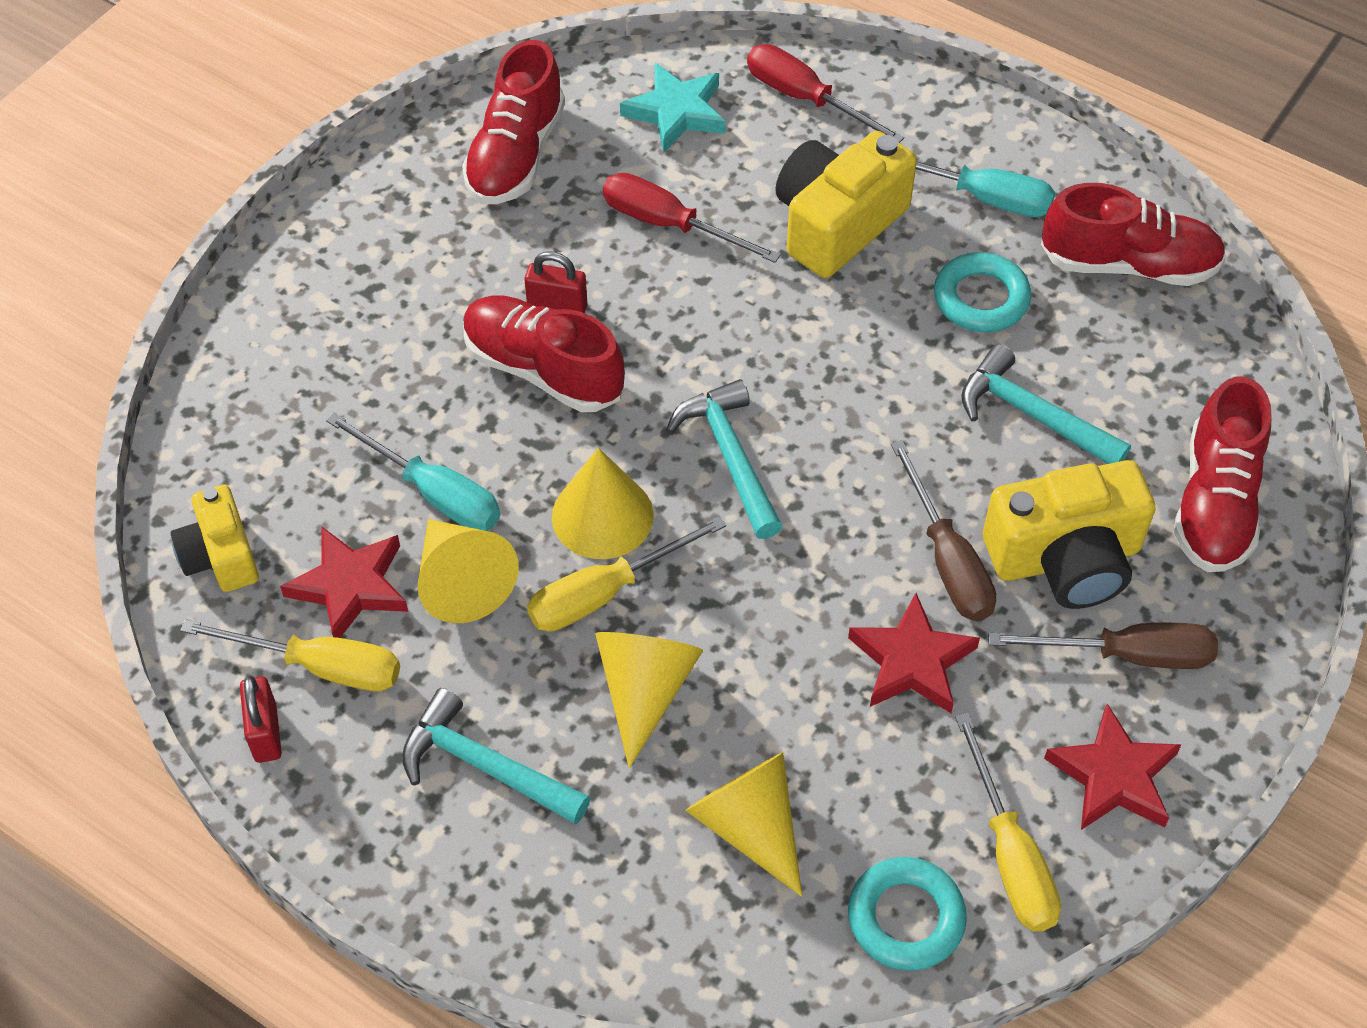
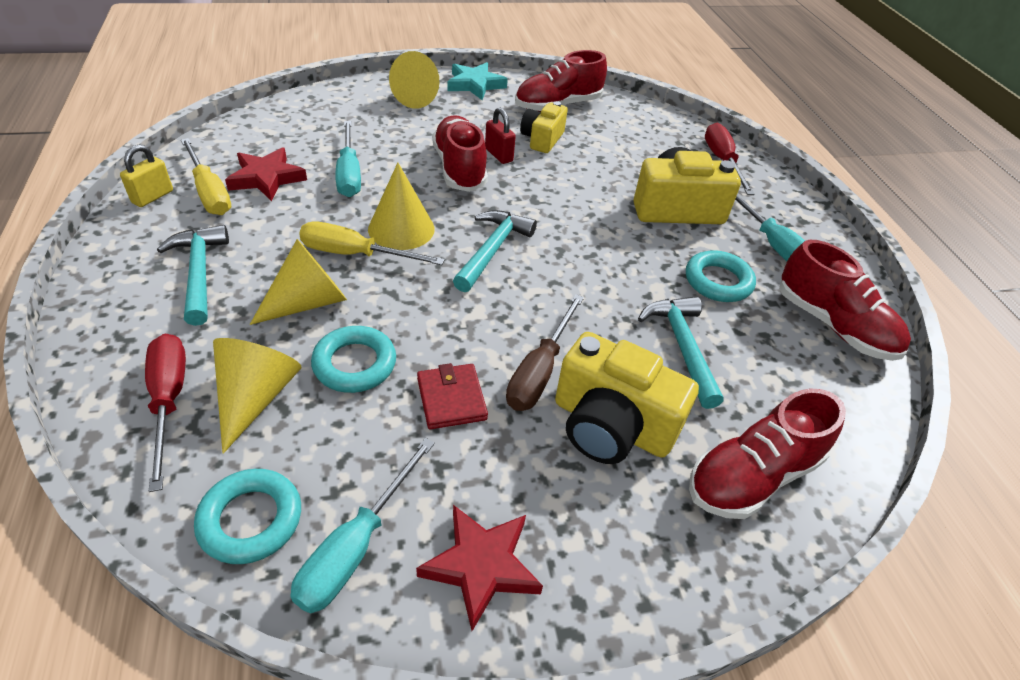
camera: 40 degrees right, 10 degrees down
(220, 556) = (243, 138): yellow camera -> yellow camera (542, 139)
(265, 733) = (152, 197): red padlock -> yellow padlock
(462, 581) = (308, 207): yellow cone -> yellow cone (419, 97)
(670, 225) = (591, 161): red screwdriver -> red screwdriver (169, 401)
(676, 112) = (650, 132): turquoise star -> turquoise star (475, 85)
(784, 710) = (354, 364): none -> turquoise ring
(911, 661) = (451, 399): red star -> red wallet
(1009, 854) = (356, 546): yellow screwdriver -> turquoise screwdriver
(1126, 655) = (583, 506): brown screwdriver -> none

